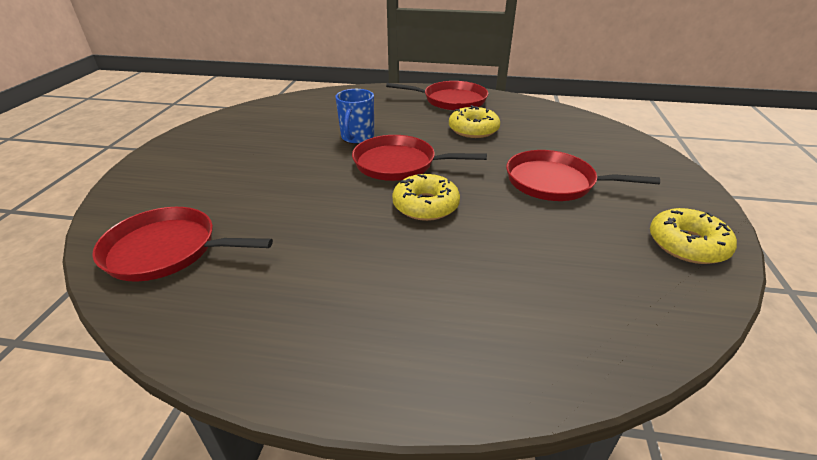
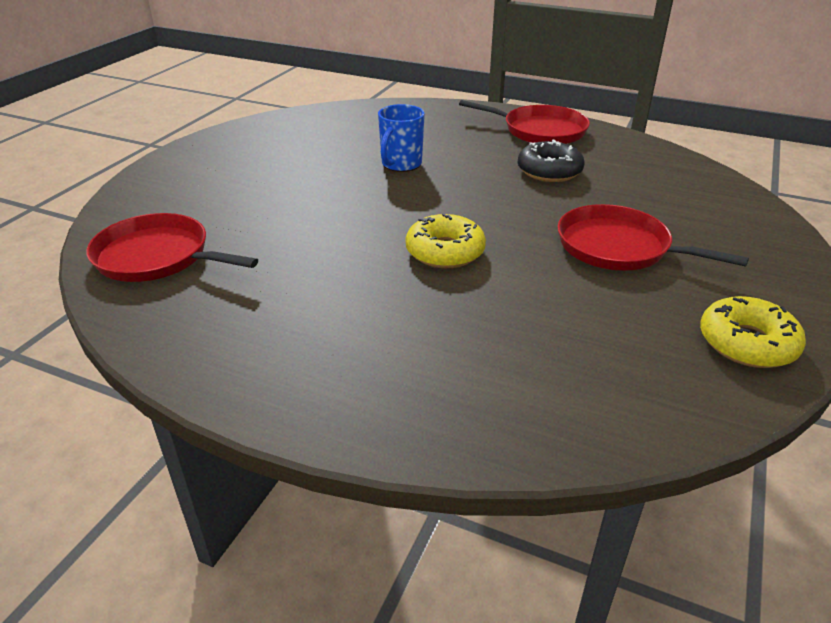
camera: 15 degrees right, 0 degrees up
(399, 164) = (436, 201): red pan -> none
(473, 130) = (549, 171): yellow donut -> black donut

